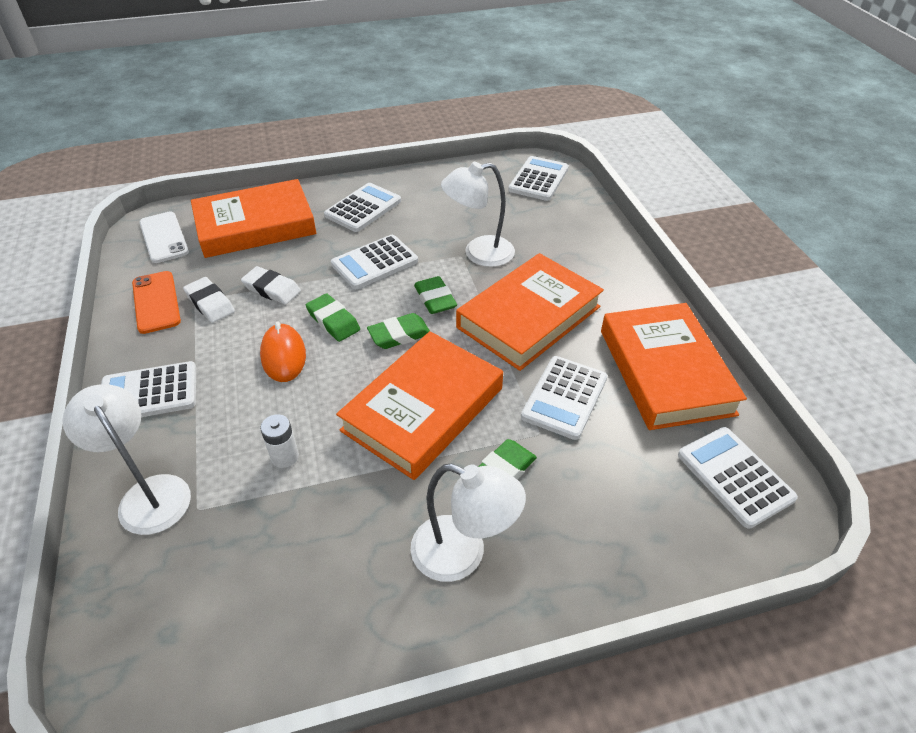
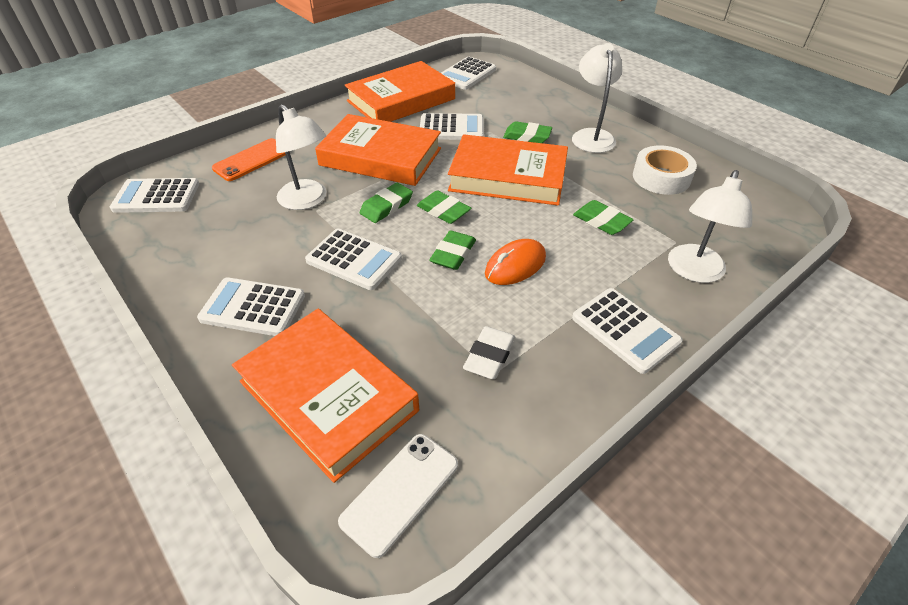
camera: 115 degrees left, 0 degrees up
(156, 302) = (520, 408): orange phone -> orange phone (252, 160)
(272, 289) = (437, 317): white eraser -> none
(285, 456) = (601, 221): white battery -> green eraser
(310, 581) = (661, 177): none -> white tape

